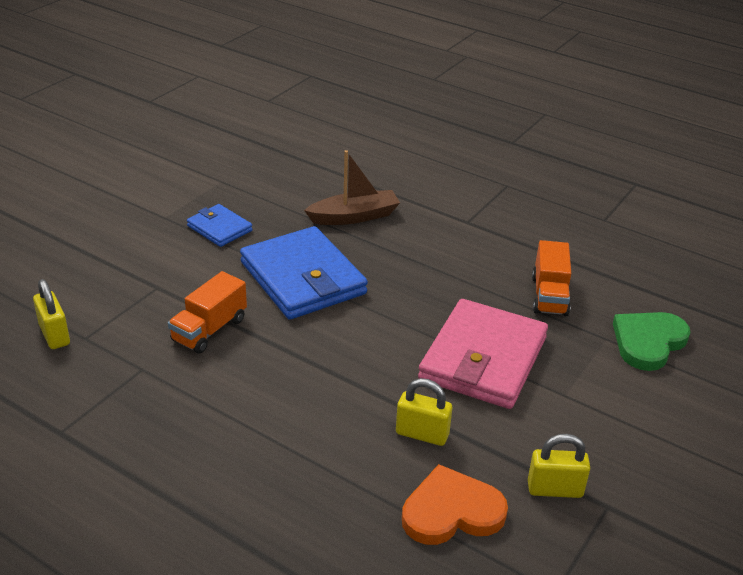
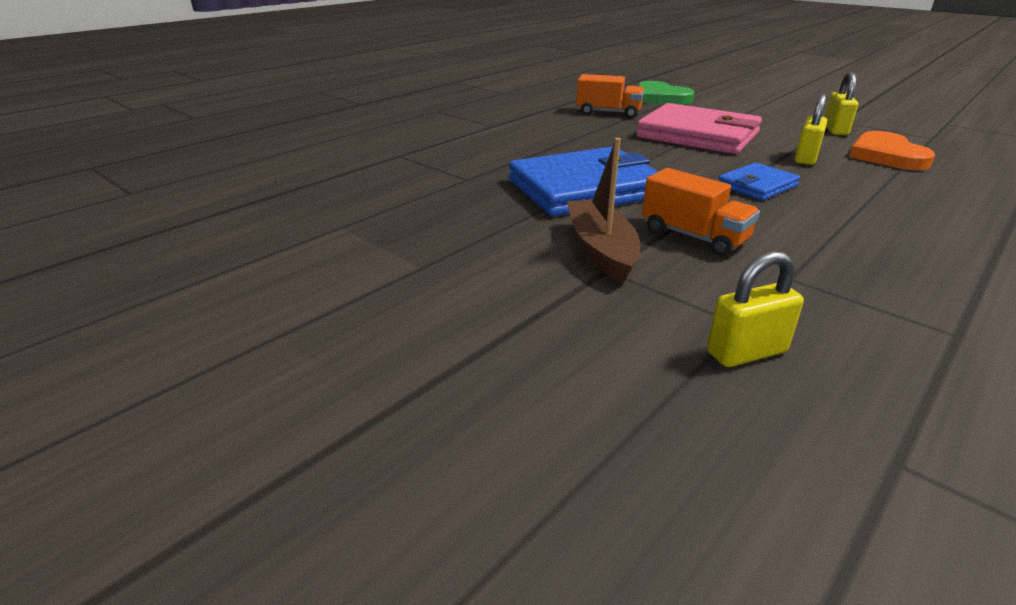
camera: 80 degrees left, 5 degrees down
(219, 228) = (468, 228): blue wallet -> blue wallet (757, 186)
(354, 216) = (467, 162): brown boat -> brown boat (601, 250)

